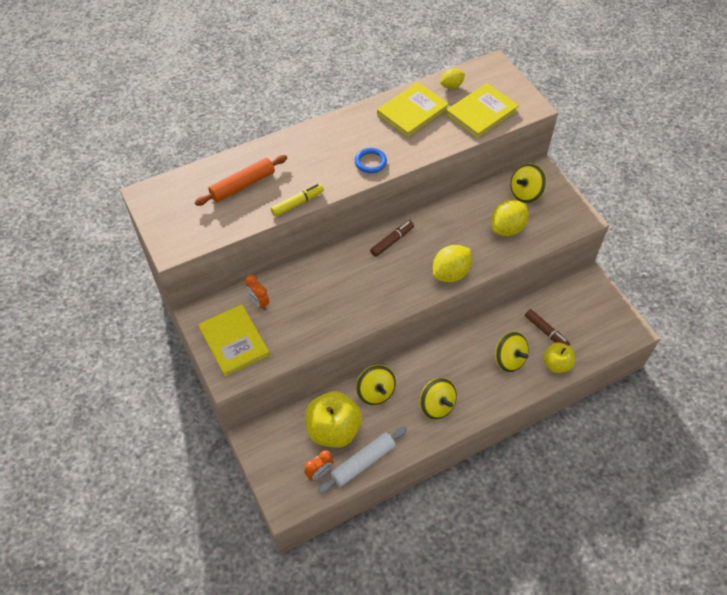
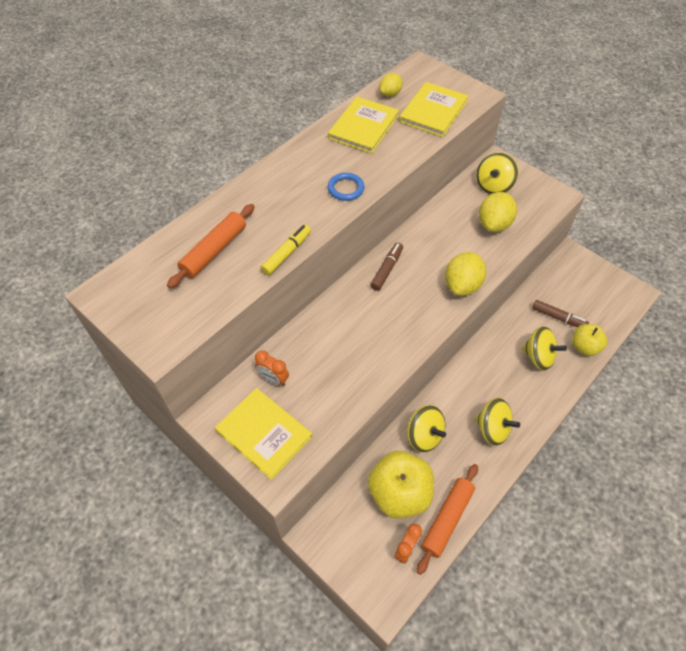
camera: 20 degrees left, 0 degrees up
(363, 462) = (447, 519): white rolling pin -> orange rolling pin

